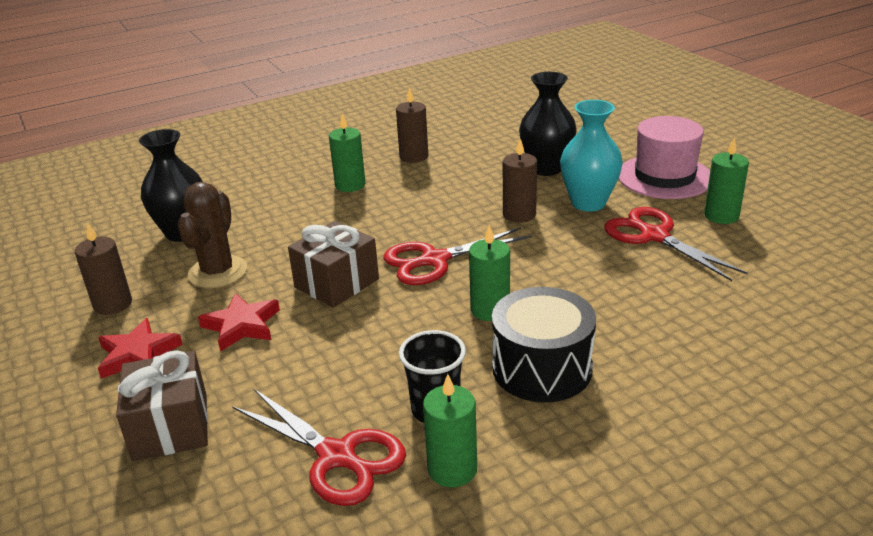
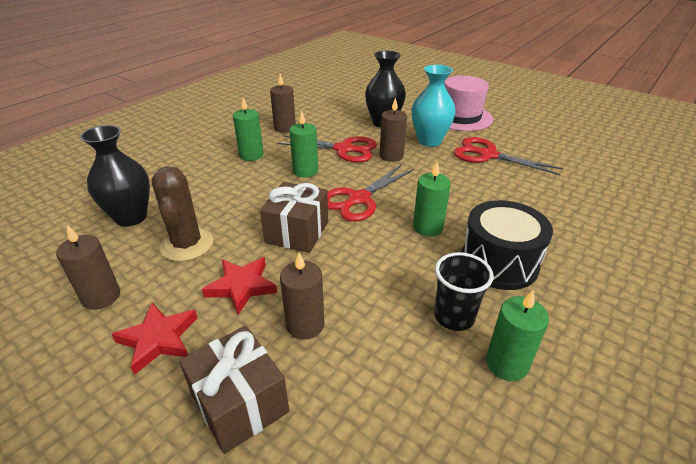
camera: 25 degrees left, 5 degrees up
(276, 377) = (305, 325): none -> brown candle
(336, 456) = (410, 382): red scissors -> red scissors (343, 149)
(721, 216) = (514, 136): green candle -> green candle (305, 171)

